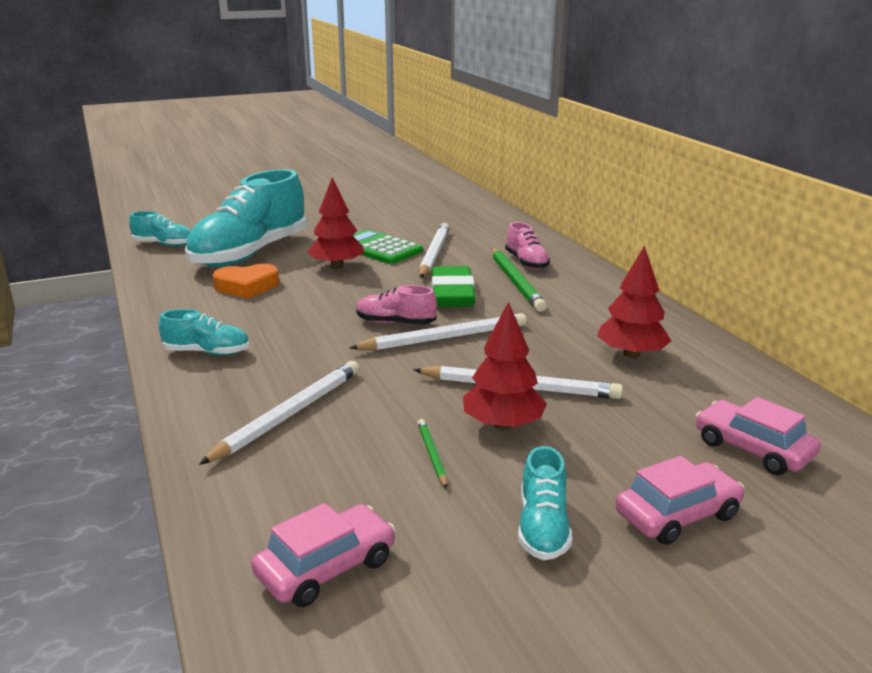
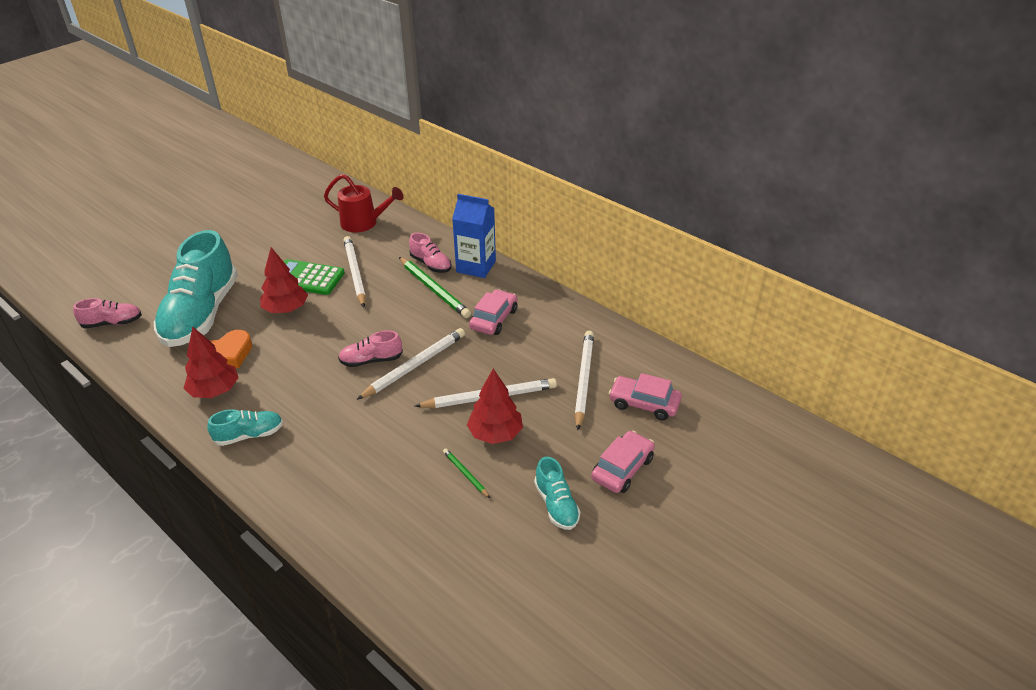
camera: 25 degrees left, 15 degrees up
(164, 244) = (112, 323): turquoise shoe -> pink shoe
(289, 415) = (352, 473): white pencil -> white pencil (583, 380)
(326, 567) = (453, 579): pink car -> pink car (494, 319)
(452, 294) = (395, 316): green eraser -> none
(474, 221) = (364, 223): none -> red watering can
(581, 273) = (476, 266): none -> blue carton
(631, 354) = (545, 343): red tree -> red tree (215, 391)

